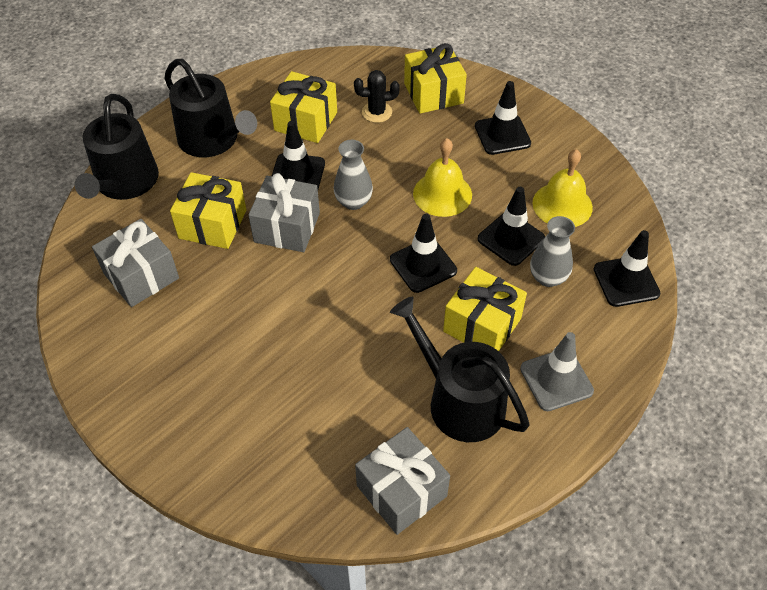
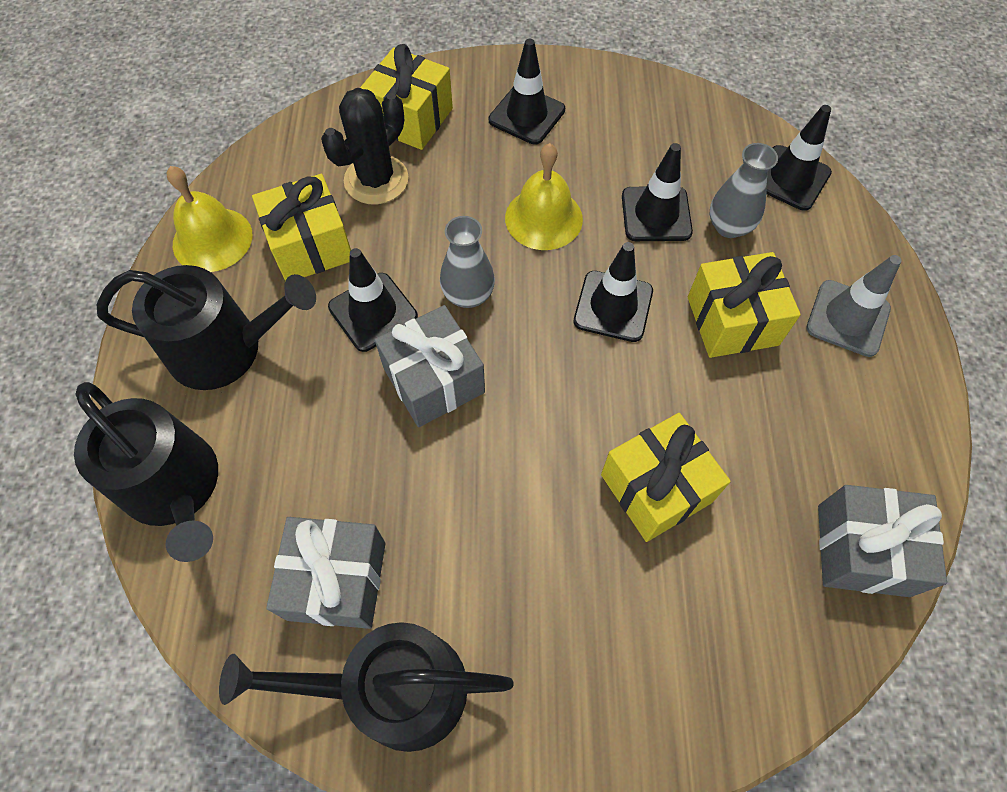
camera: 45 degrees left, 10 degrees up
(212, 224) = (347, 446): yellow gift -> yellow gift (656, 488)
(377, 112) = (376, 180): black cactus -> black cactus, size x1.53
(459, 400) = (801, 412): black watering can -> black watering can (393, 689)
(562, 205) = (659, 146): yellow bell -> yellow bell (212, 239)

